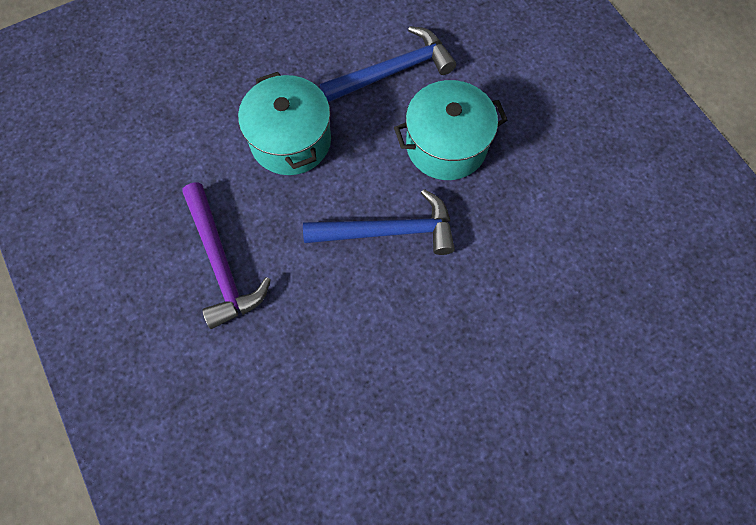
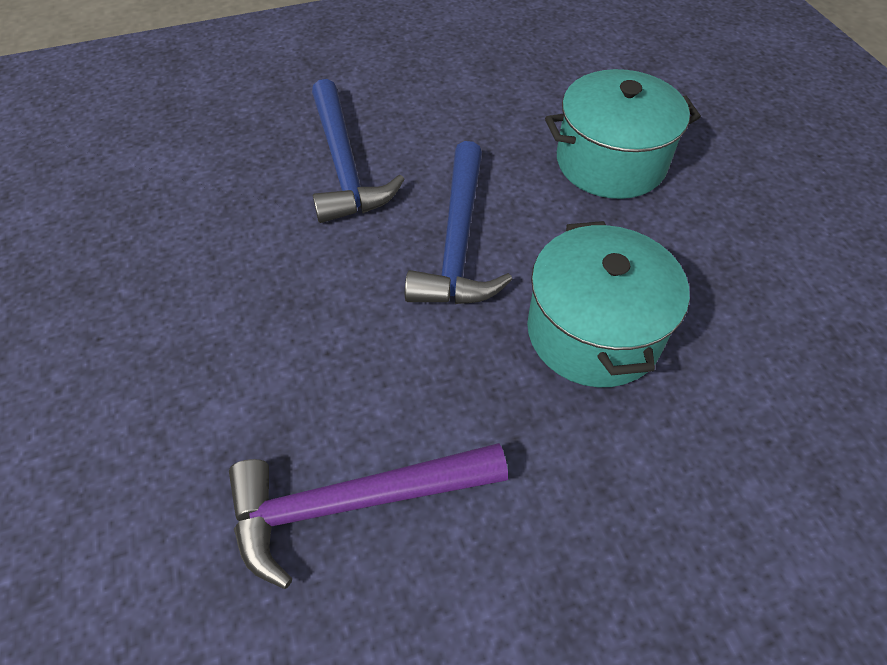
camera: 100 degrees right, 15 degrees down
(221, 263) = (449, 95): purple hammer -> purple hammer (353, 503)
(393, 71) = (737, 286): blue hammer -> blue hammer (344, 165)

